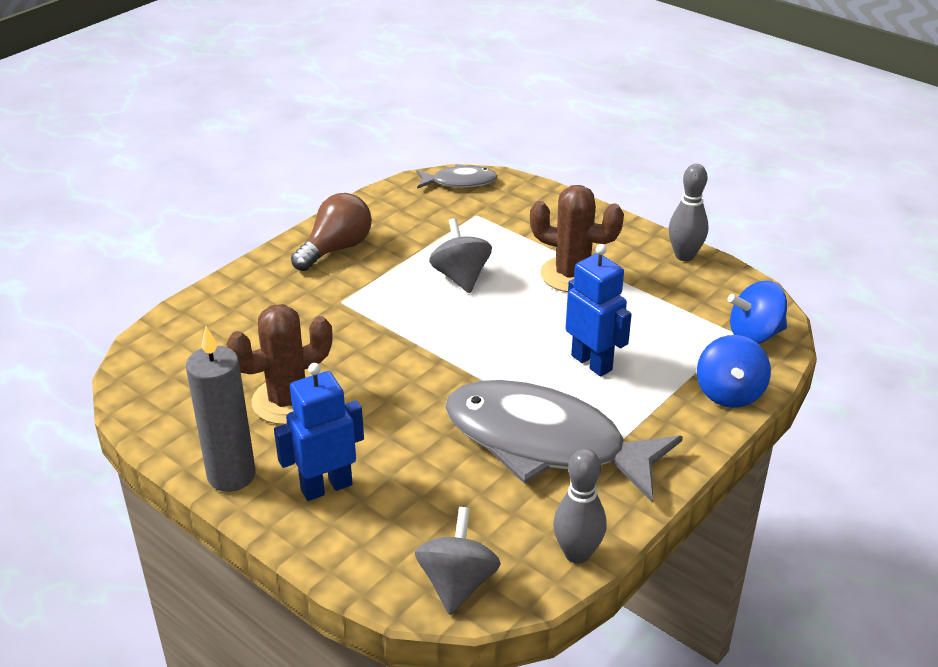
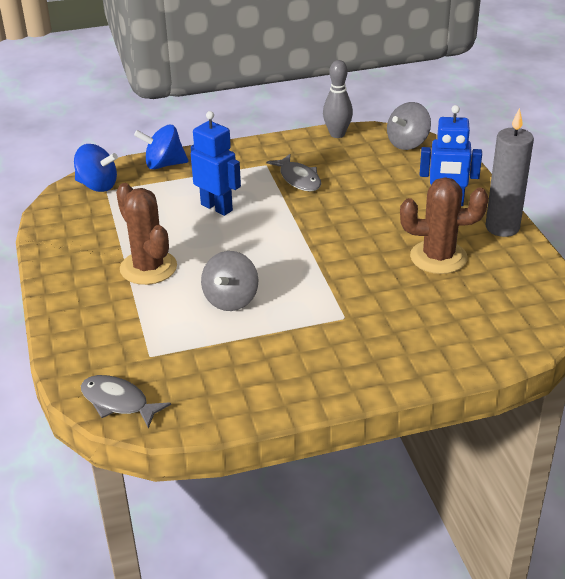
camera: 145 degrees left, 0 degrees up
(336, 249) = (307, 372): brown light bulb -> none
(545, 443) = (298, 179): grey fish -> grey fish, size x0.46
(592, 362) = (217, 207): blue robot -> blue robot turned 135 degrees clockwise
(684, 256) = (51, 249): grey bowling pin -> none
(729, 393) = (164, 164): blue spinning top -> blue spinning top turned 135 degrees counterclockwise

